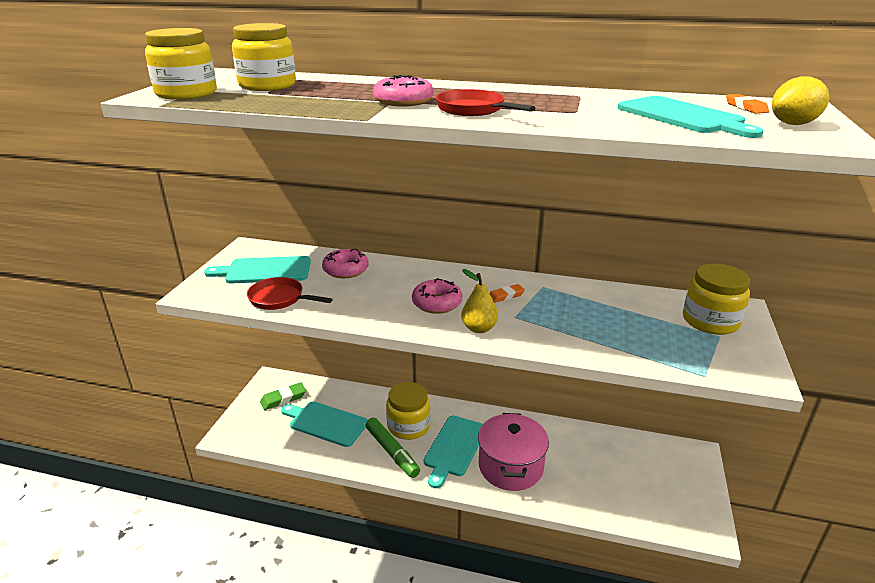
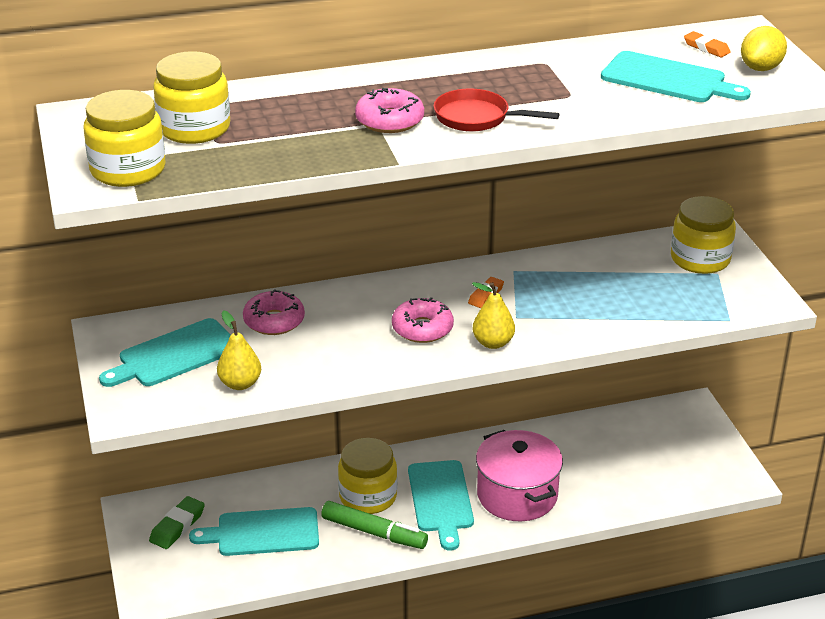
camera: 30 degrees left, 5 degrees up
(280, 299) = (240, 383): red pan -> yellow pear

